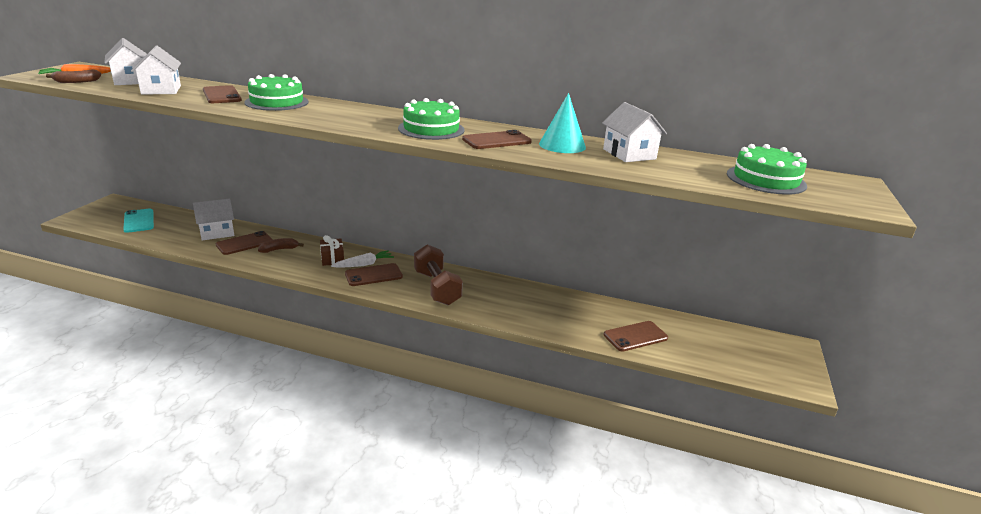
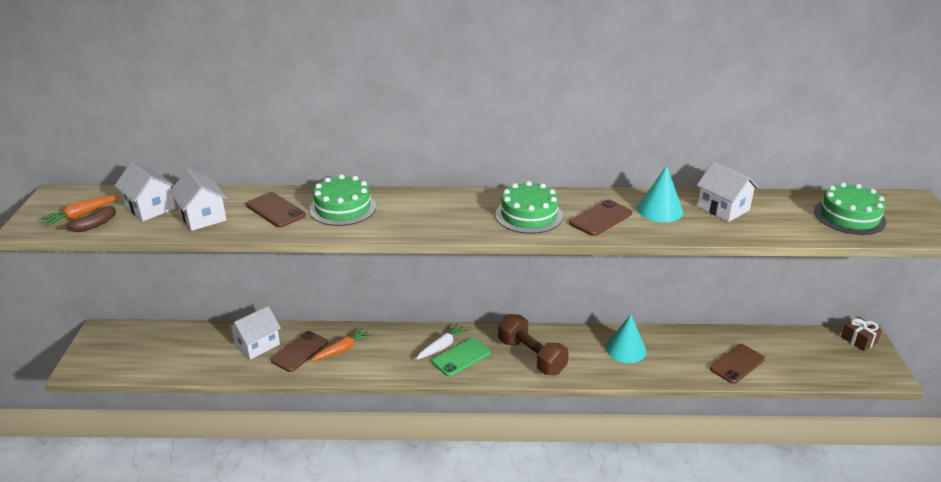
camera: 15 degrees left, 5 degrees up
(139, 221) = (156, 351): turquoise phone -> none
(279, 249) = (342, 350): brown banana -> orange carrot
(332, 258) = (405, 347): brown gift -> brown gift (858, 340)
(373, 275) = (461, 357): brown phone -> green phone
(530, 301) = (626, 349): none -> turquoise cone

